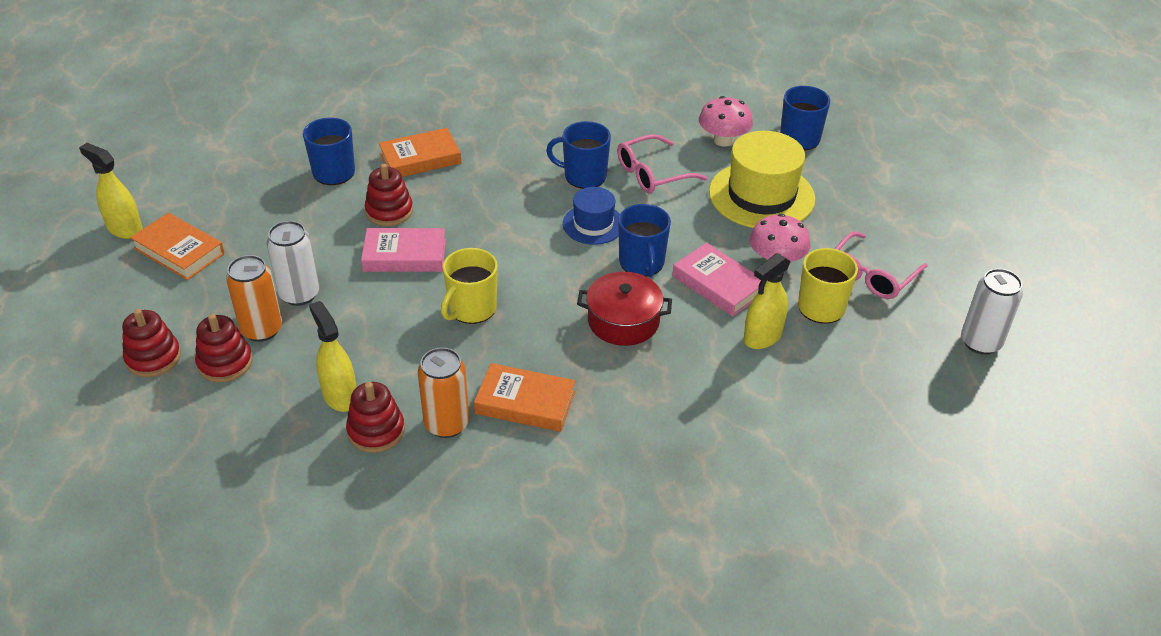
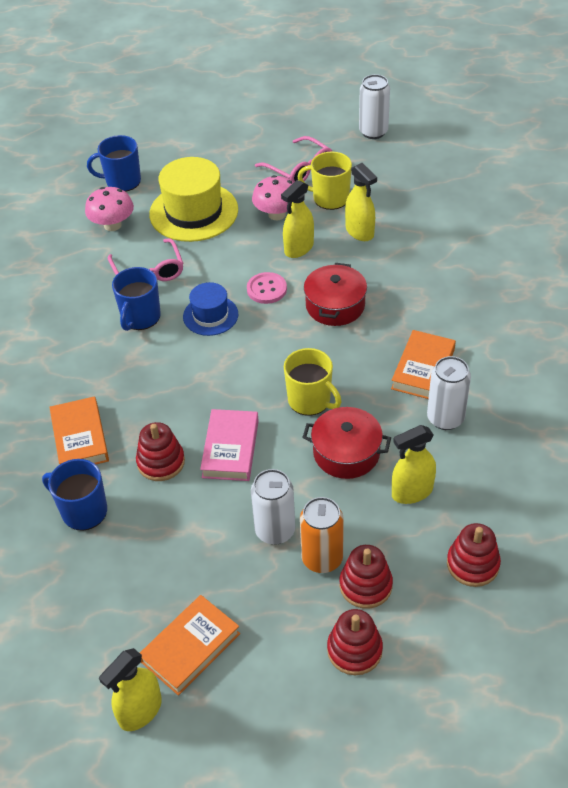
camera: 80 degrees left, 5 degrees up
(376, 431) = (453, 465): red stacking toy -> red stacking toy (472, 564)
(397, 341) = (346, 453): none -> red pot
(446, 424) = (445, 418): orange can -> white can
(642, 263) = (266, 289): blue mug -> pink button
(718, 284) = (299, 248): pink book -> yellow spray bottle

